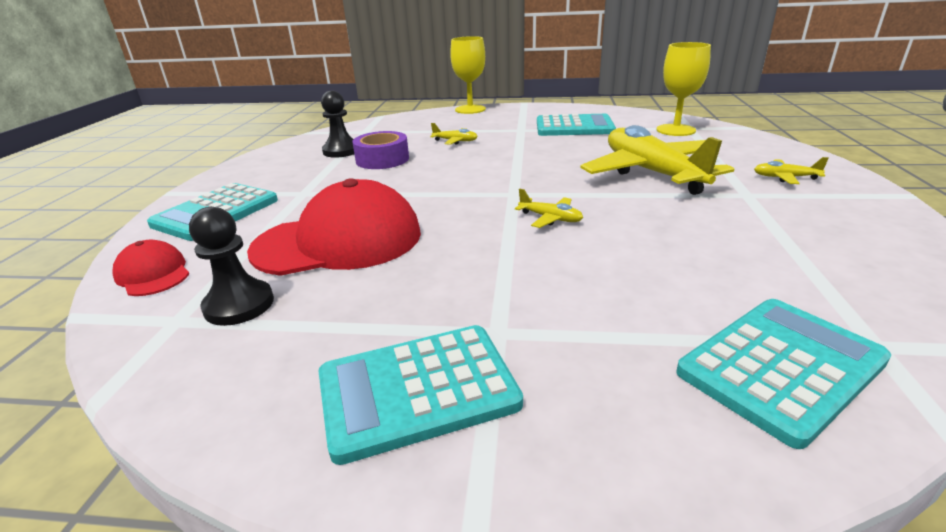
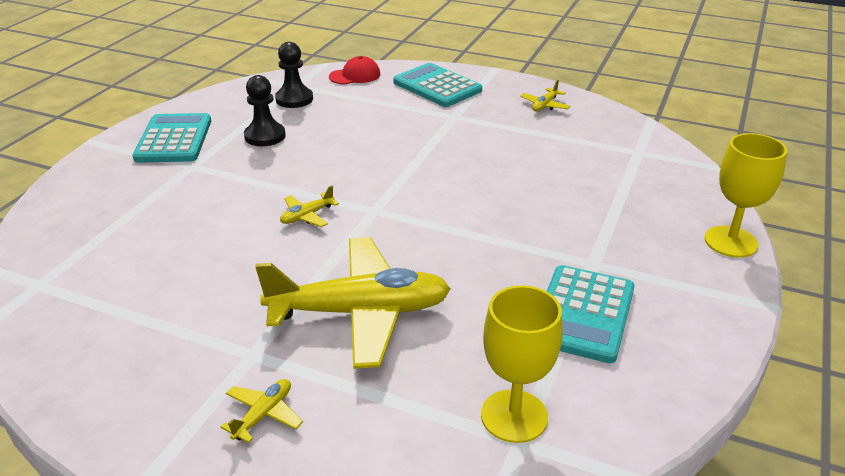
camera: 105 degrees right, 5 degrees up
(339, 241) = (348, 127): red cap -> none
(341, 151) = (564, 135): black pawn -> black pawn (265, 136)
(382, 159) = (520, 155): purple tape -> none
(455, 141) = (563, 204): yellow plane -> yellow plane (545, 105)
(781, 367) = (68, 240): turquoise calculator -> none

